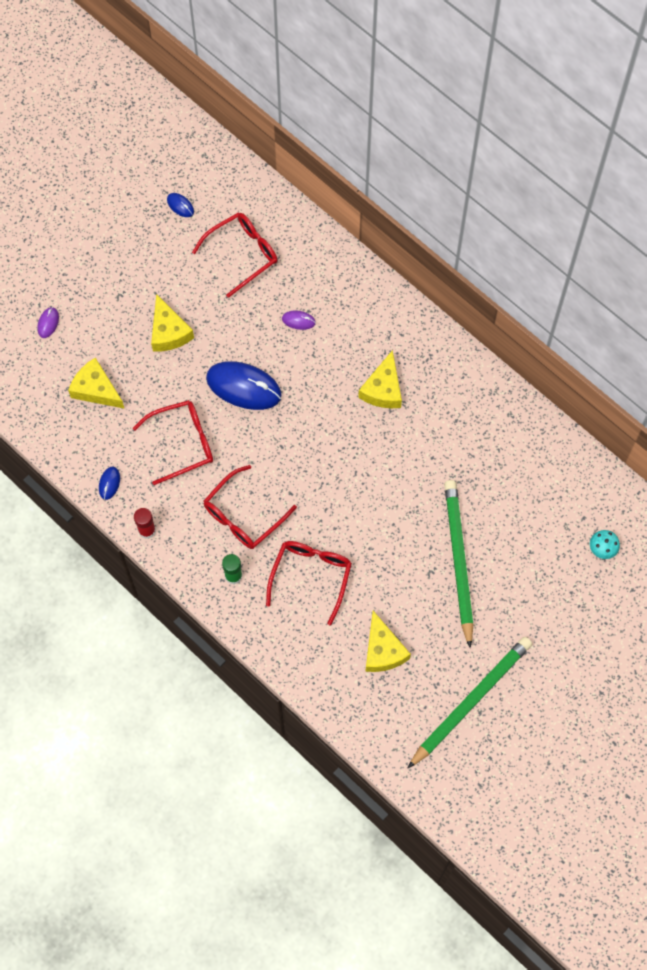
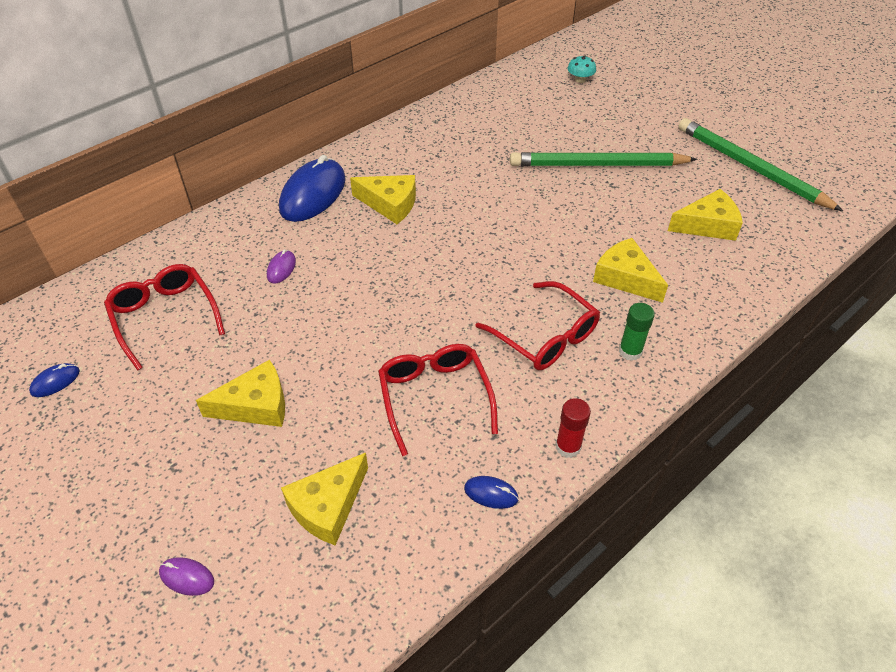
camera: 85 degrees left, 20 degrees down
(244, 387) = (361, 326): blue mouse -> blue mouse (313, 194)
(311, 577) = (625, 278): red glasses -> yellow cheese

